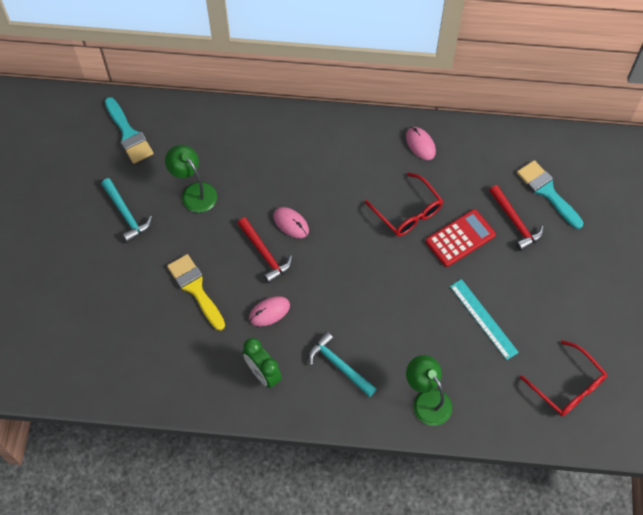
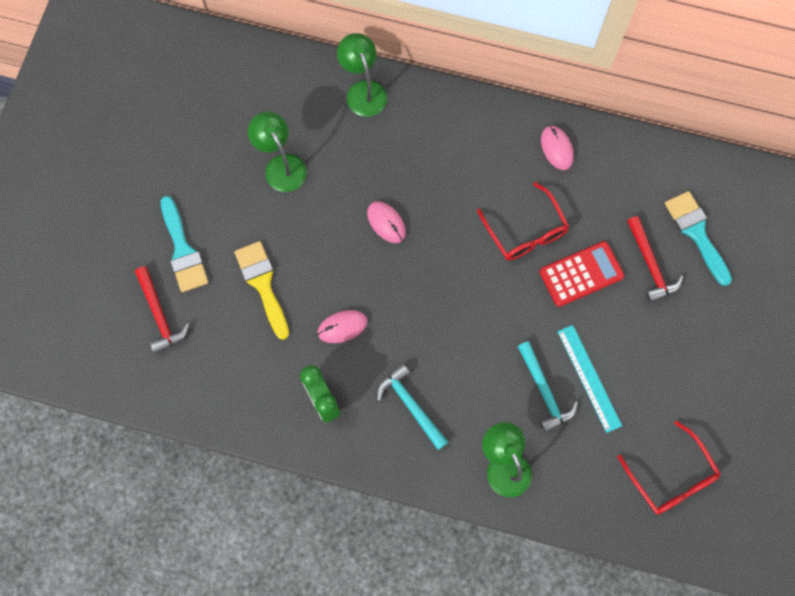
camera: 10 degrees right, 10 degrees up
(126, 214) = (198, 180): turquoise hammer -> turquoise hammer (544, 391)
(129, 134) = (217, 81): turquoise brush -> turquoise brush (183, 250)
(252, 124) = (363, 90): none -> green lamp
(265, 254) = (349, 255): red hammer -> red hammer (159, 315)

